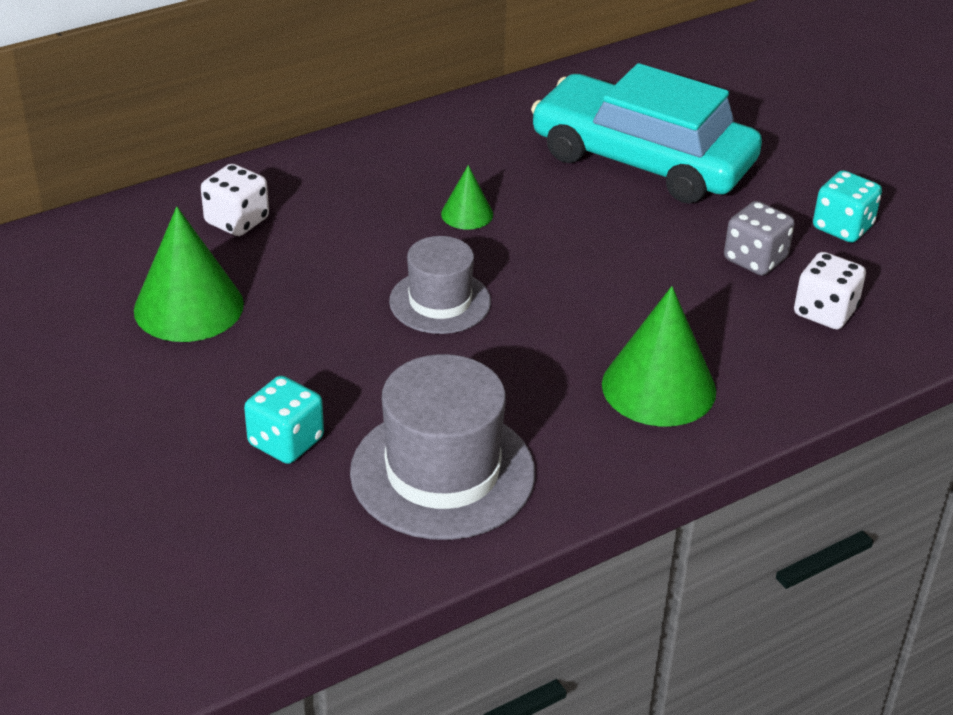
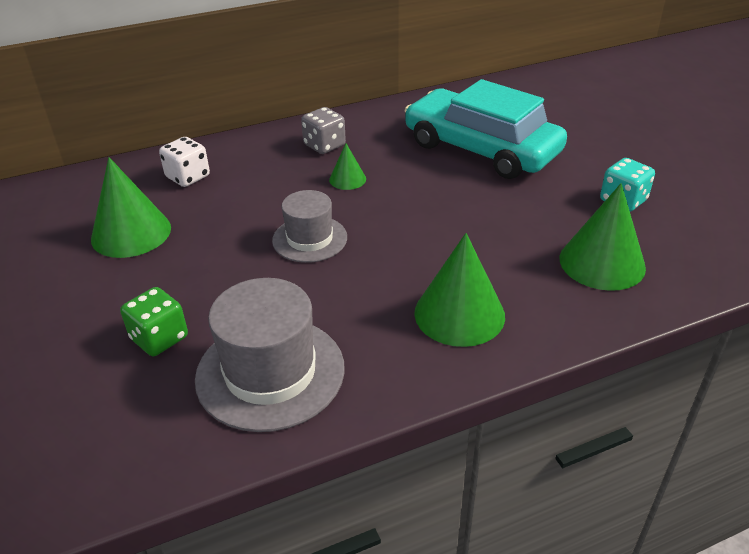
camera: 10 degrees right, 0 degrees up
(286, 442) = (159, 338): turquoise dice -> green dice
(755, 259) = (552, 220): grey dice -> grey dice (324, 145)
(825, 312) = (602, 262): white dice -> green cone

